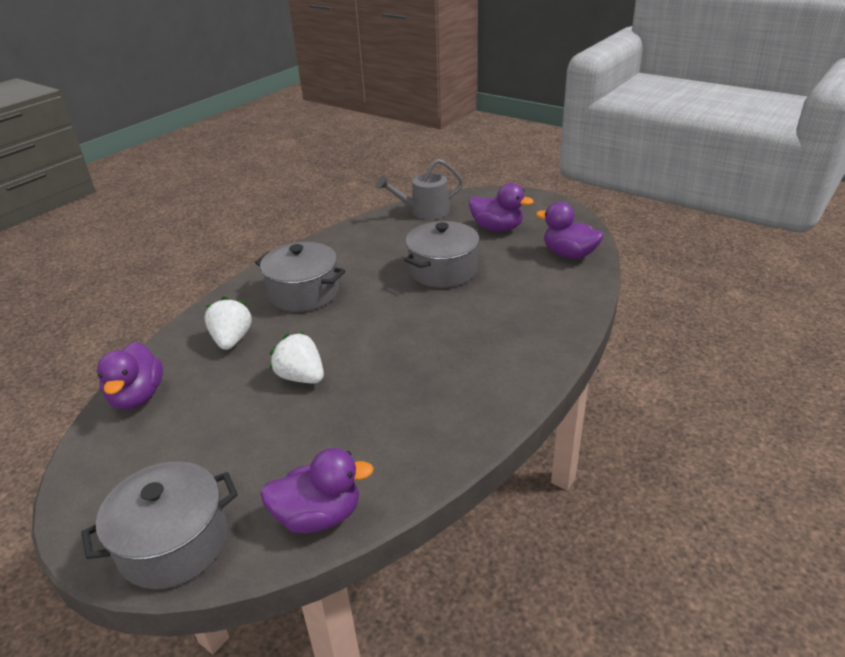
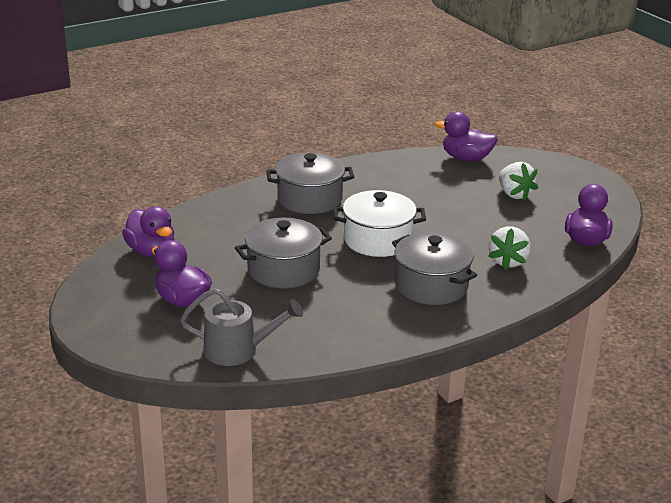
camera: 160 degrees left, 5 degrees down
(174, 543) = (548, 167): grey pot -> grey pot (309, 199)
(301, 377) = (456, 221): white strawberry -> white strawberry (514, 194)
(377, 325) = (378, 240): none -> white pot

